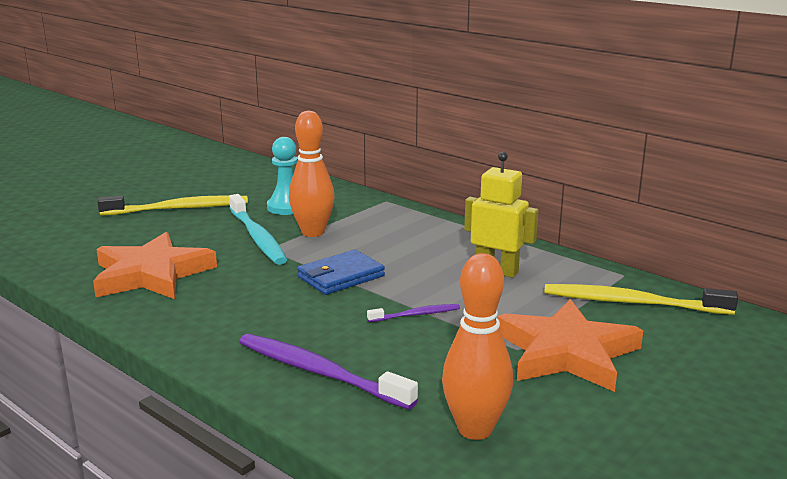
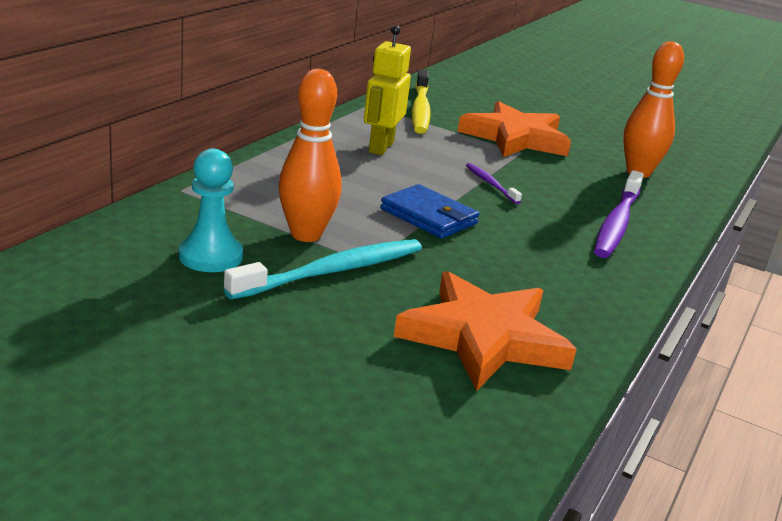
camera: 105 degrees left, 5 degrees up
(179, 209) = (224, 353): yellow toothbrush -> none

